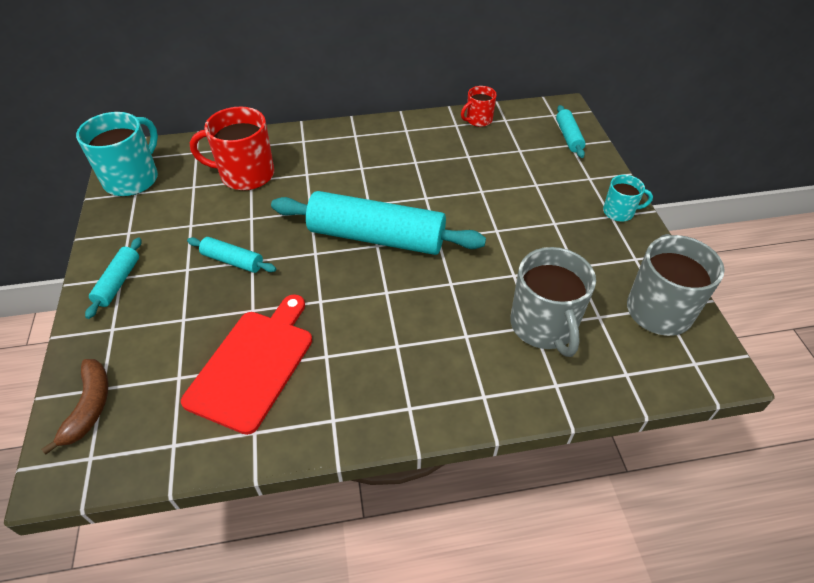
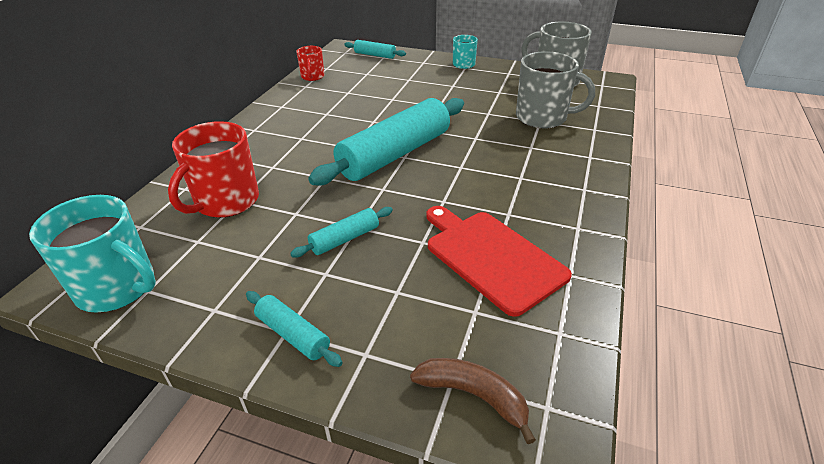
camera: 60 degrees left, 10 degrees down
(132, 179) = (117, 287): turquoise mug -> turquoise mug turned 150 degrees clockwise

